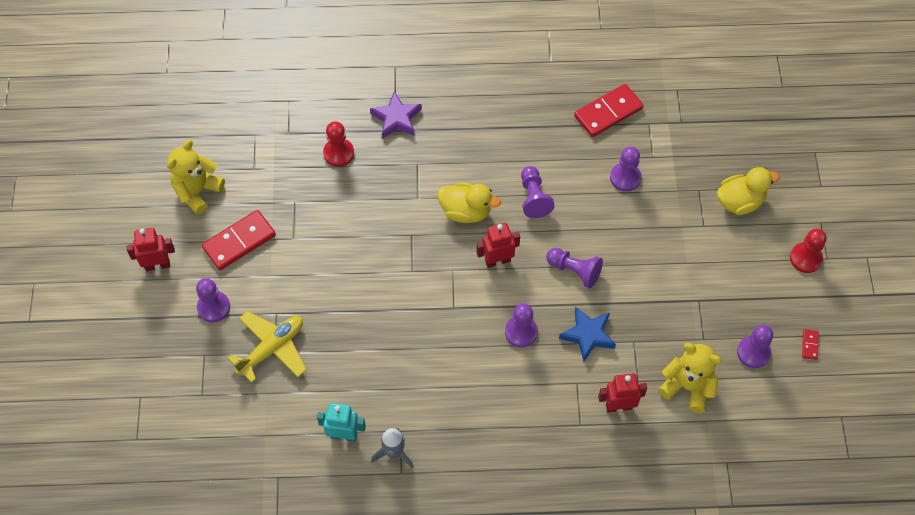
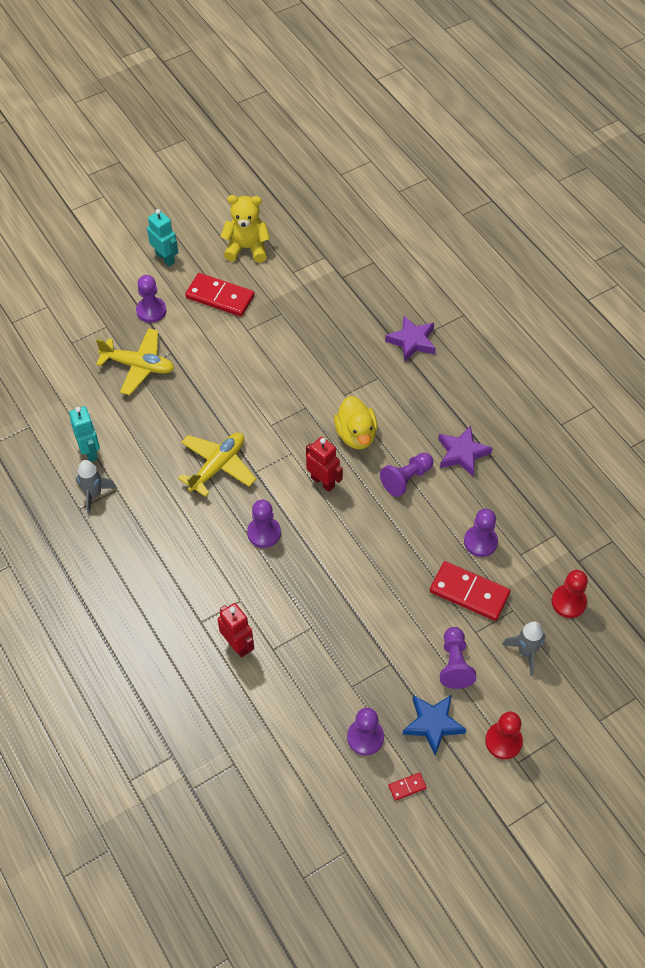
camera: 60 degrees right, 5 degrees down
(157, 265) = (165, 258): red robot -> turquoise robot
(338, 153) = (348, 319): red pawn -> red pawn (568, 602)
(429, 335) = (217, 466): none -> yellow plane
(534, 144) = (462, 453): none -> purple star
(574, 271) = (353, 546): purple pawn -> purple pawn (454, 664)
(588, 335) = (294, 587): blue star -> blue star (433, 724)
(608, 112) = (541, 495): red domino -> red domino (469, 593)
(687, 387) = (292, 694): yellow teddy bear -> none
(740, 202) = (526, 652): yellow duck -> grey rocket

